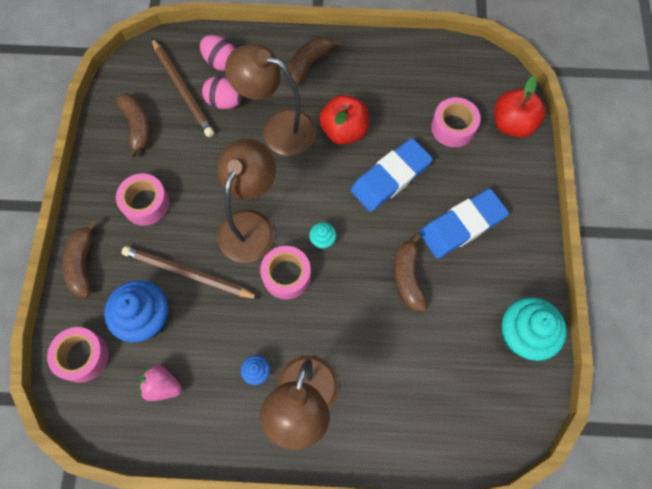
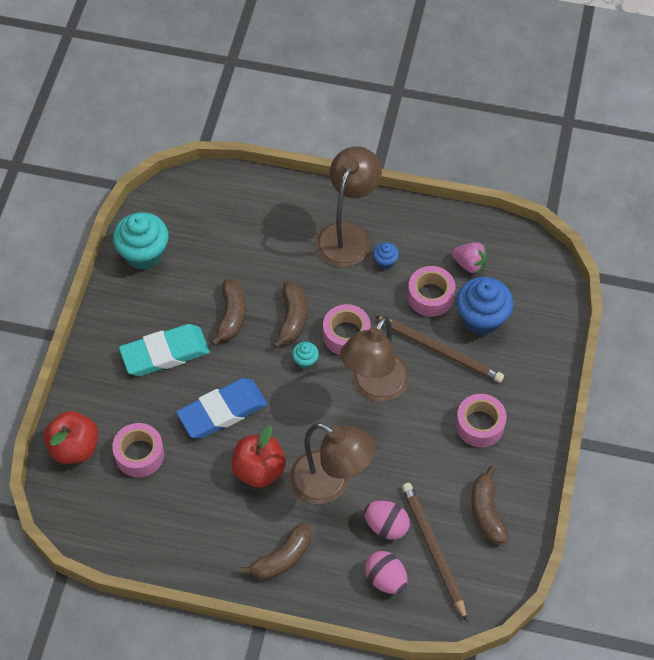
camera: 170 degrees left, 10 degrees down
(83, 264) = (543, 375): brown banana -> brown banana (292, 318)
(83, 356) = (540, 297): pink tape -> pink tape (430, 296)
(462, 226) = (165, 353): blue eraser -> turquoise eraser

